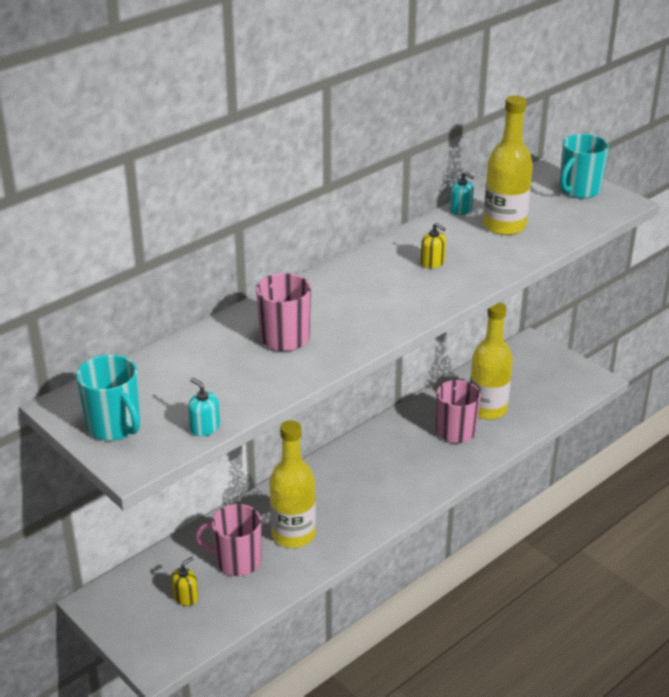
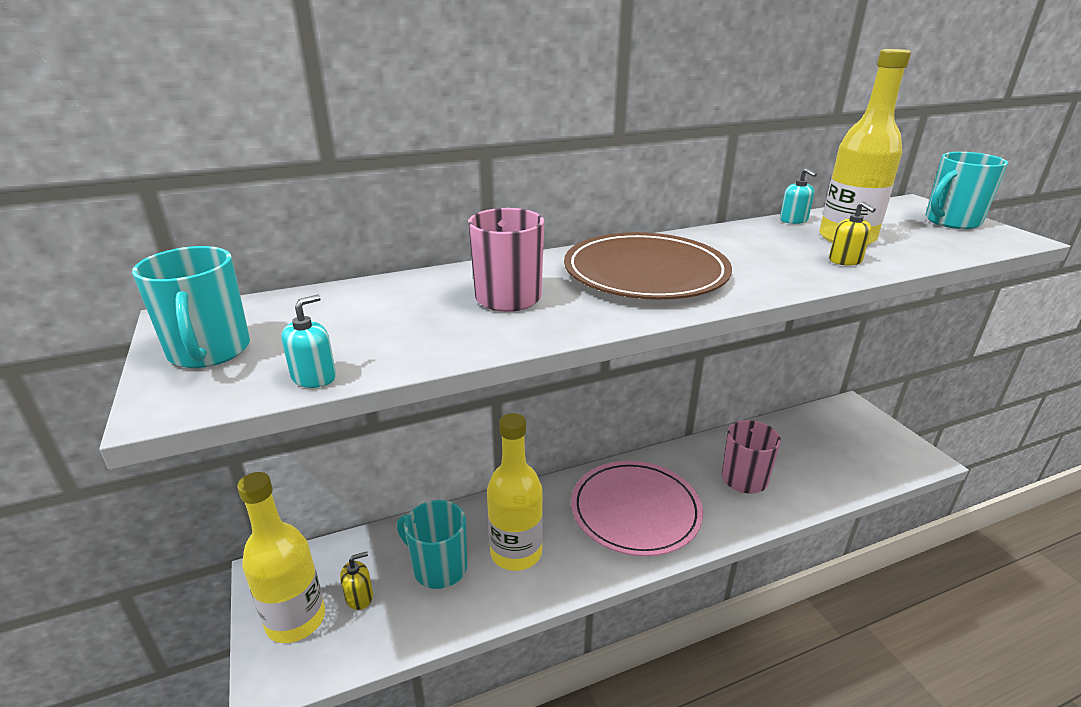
camera: 20 degrees right, 5 degrees down
(205, 428) = (314, 377): turquoise soap dispenser -> turquoise soap dispenser turned 60 degrees clockwise
(236, 561) = (438, 567): pink mug -> turquoise mug
(369, 293) = (645, 272): none -> brown plate
(375, 479) = (635, 510): none -> pink plate
(432, 262) = (741, 257): yellow soap dispenser -> yellow soap dispenser (845, 260)
(487, 409) = (788, 463): yellow bottle -> yellow bottle (296, 620)

